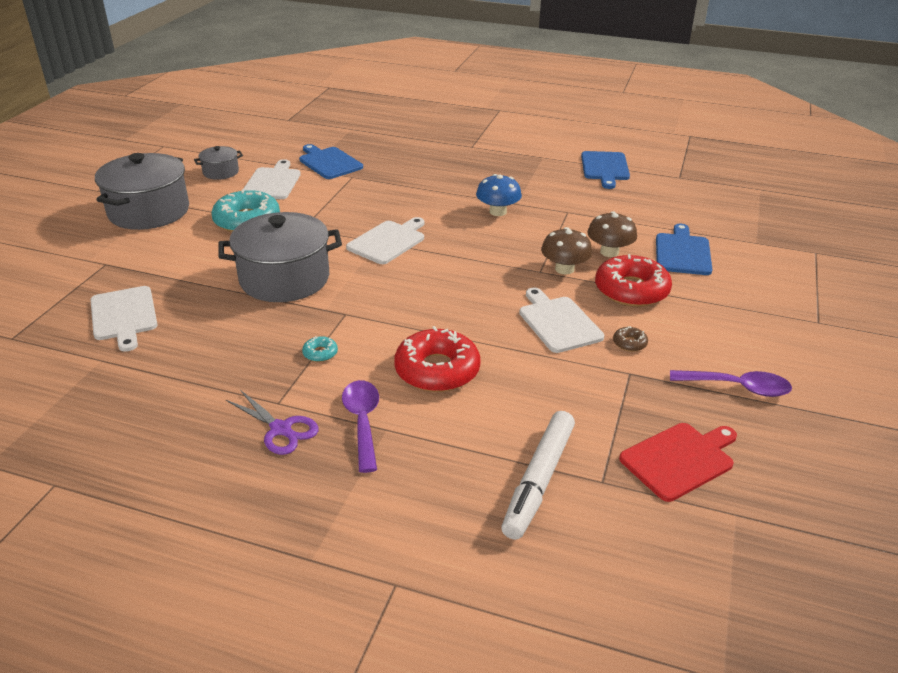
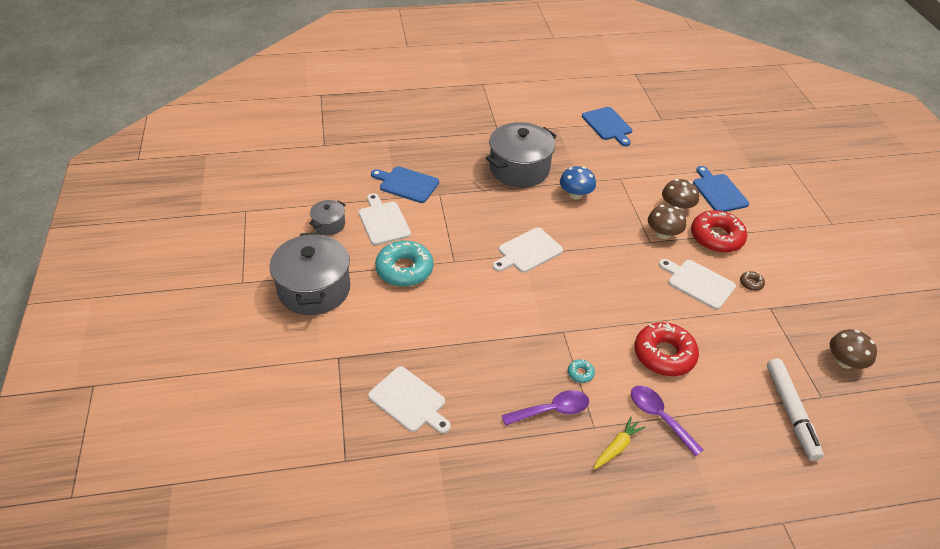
camera: 30 degrees left, 10 degrees up
(281, 429) = (617, 447): purple scissors -> yellow carrot
(284, 279) = (490, 316): grey pot -> grey pot (519, 169)
(388, 241) = (528, 251): white cutting board -> white cutting board turned 135 degrees counterclockwise
(679, 459) = (845, 361): red cutting board -> brown mushroom
(737, 387) = (831, 294): purple spoon -> purple spoon (552, 410)

